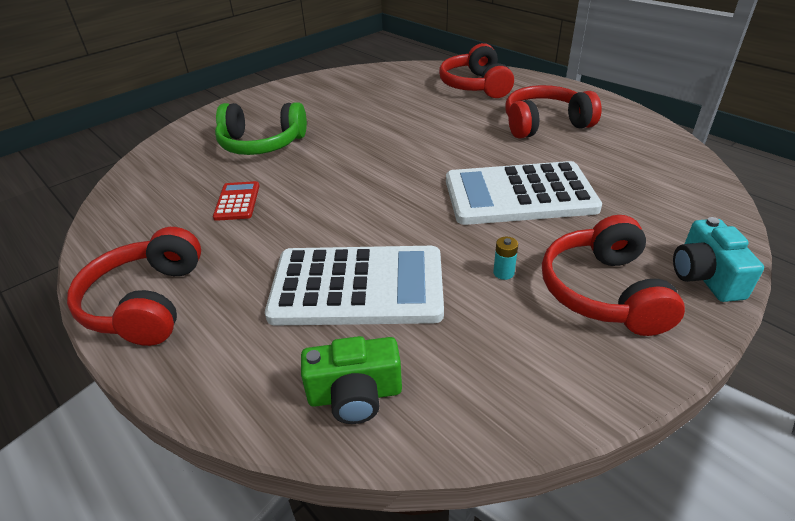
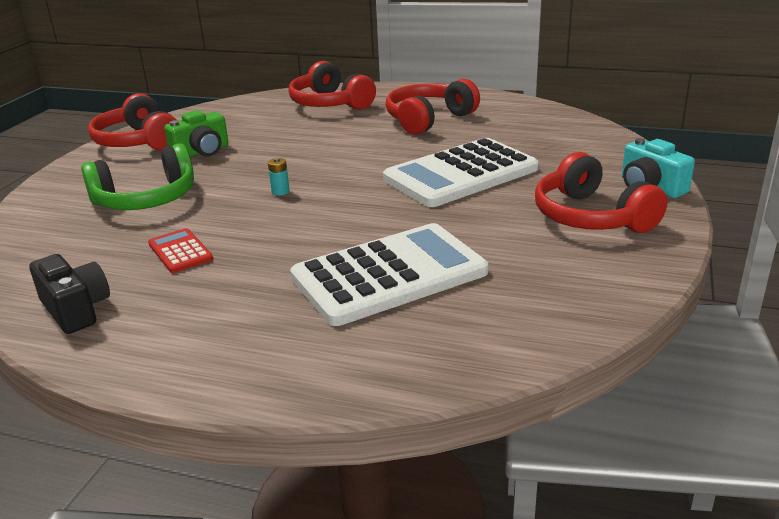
camera: 30 degrees left, 10 degrees down
(130, 230) = (76, 310): none -> black camera
(146, 302) = (180, 355): red headphones -> red headphones (138, 141)
(355, 395) = (471, 341): green camera -> green camera (202, 152)
(503, 273) = (504, 228): turquoise battery -> turquoise battery (280, 191)

